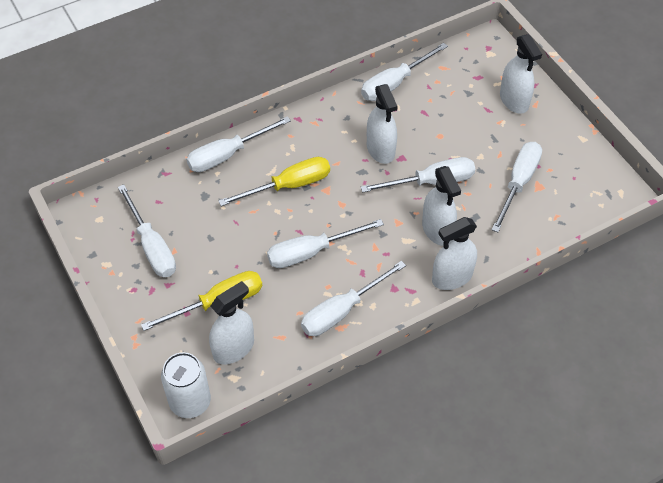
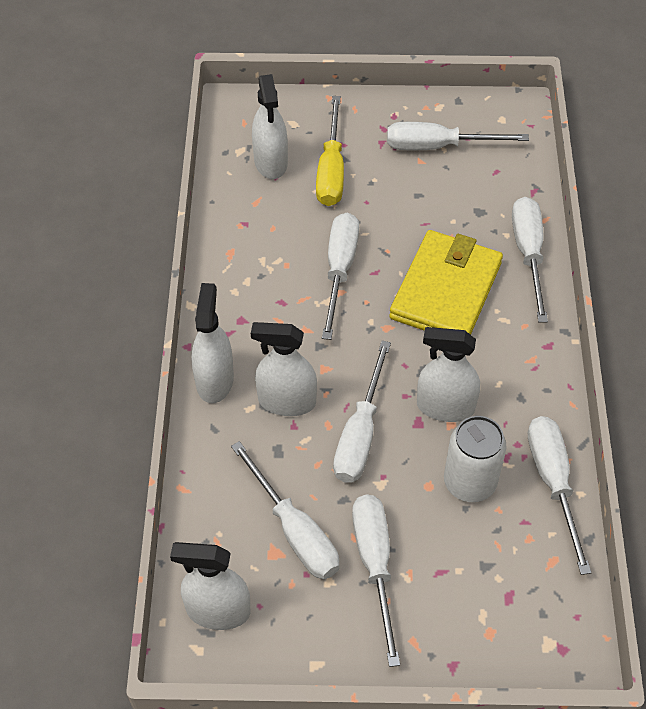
camera: 120 degrees right, 0 degrees up
(190, 402) = (239, 112): white can -> white can (469, 483)
(289, 186) = (446, 290): yellow screwdriver -> yellow wallet
(342, 311) = (248, 262): white screwdriver -> white screwdriver (375, 564)
(514, 100) = (437, 617): white spray bottle -> white spray bottle (218, 611)

